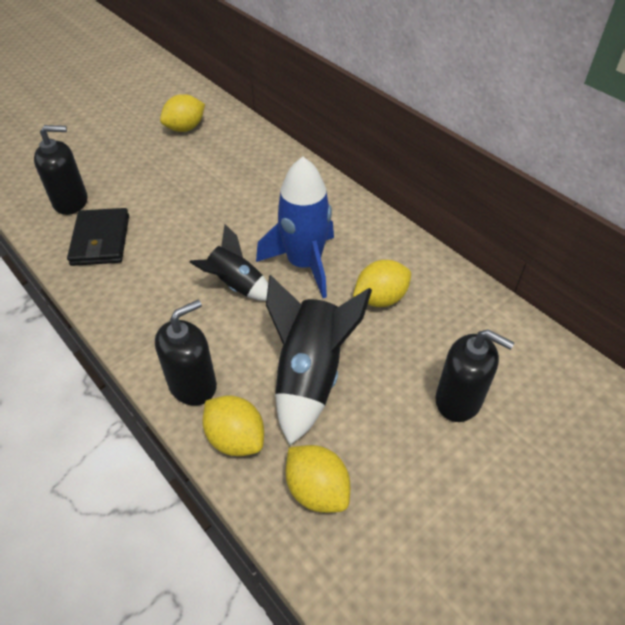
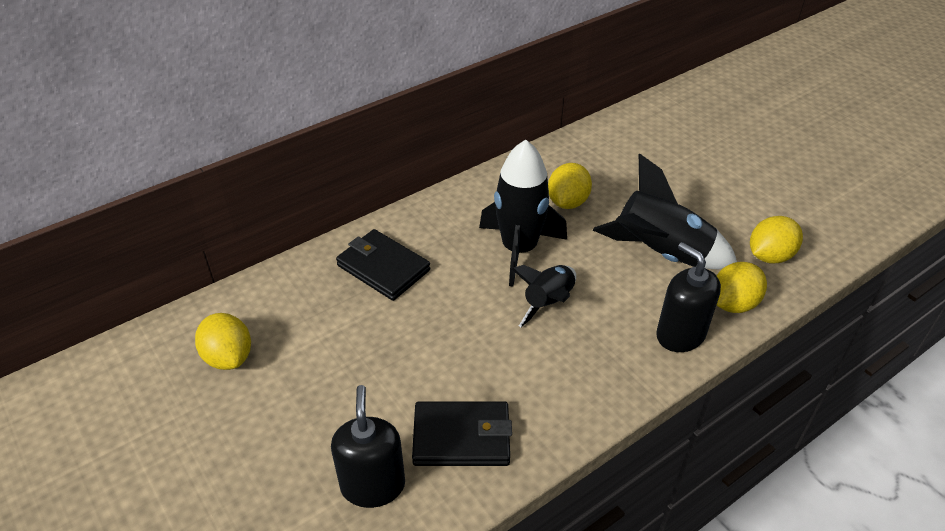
camera: 85 degrees left, 5 degrees down
(273, 185) = (383, 268): none -> black wallet
(304, 264) = (519, 249): blue rocket -> black rocket
(380, 298) = (567, 202): yellow lemon -> yellow lemon turned 45 degrees clockwise
(458, 400) = (674, 173): black soap dispenser -> none

